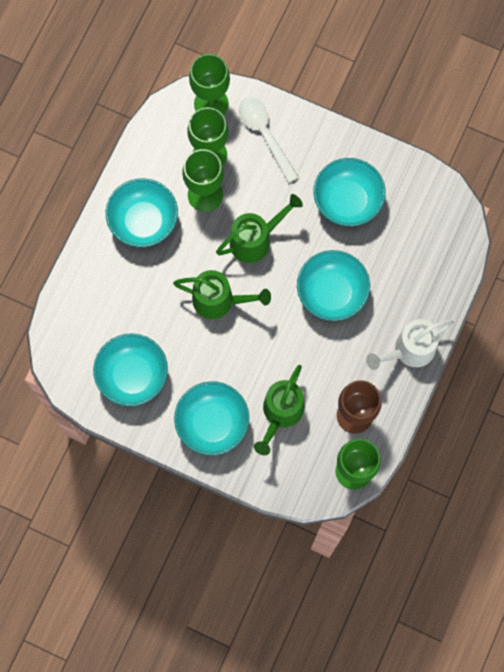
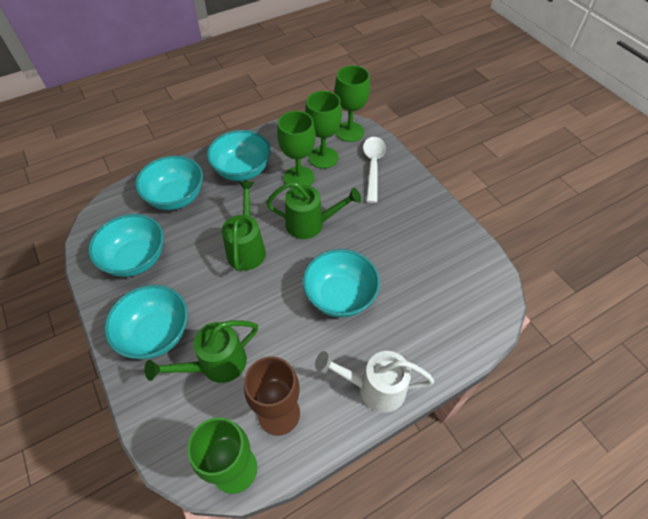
camera: 35 degrees right, 20 degrees down
(219, 301) = (247, 248): green watering can -> green watering can turned 135 degrees counterclockwise
(347, 201) = (404, 239): turquoise bowl -> turquoise bowl (176, 197)

